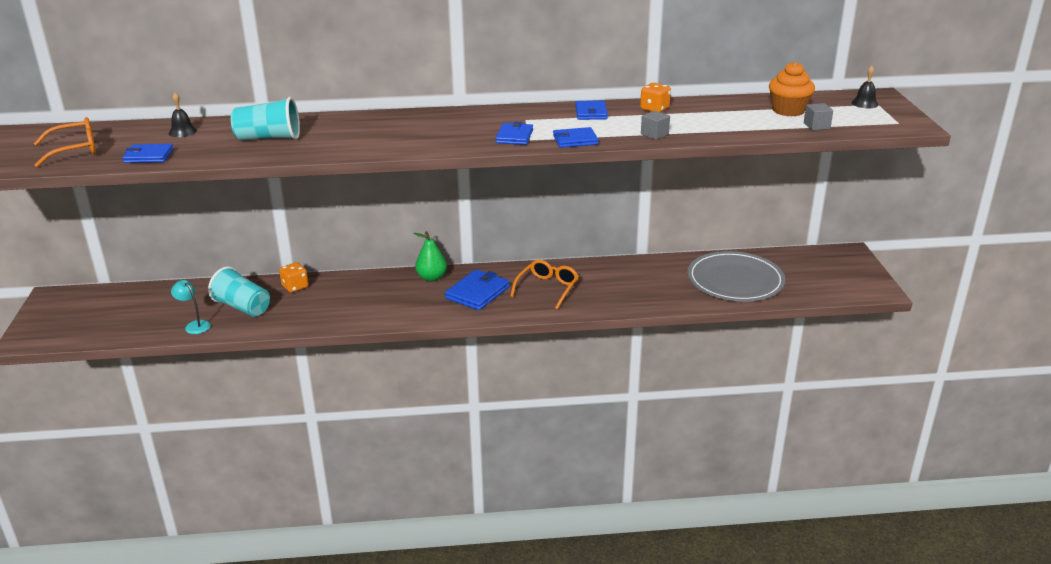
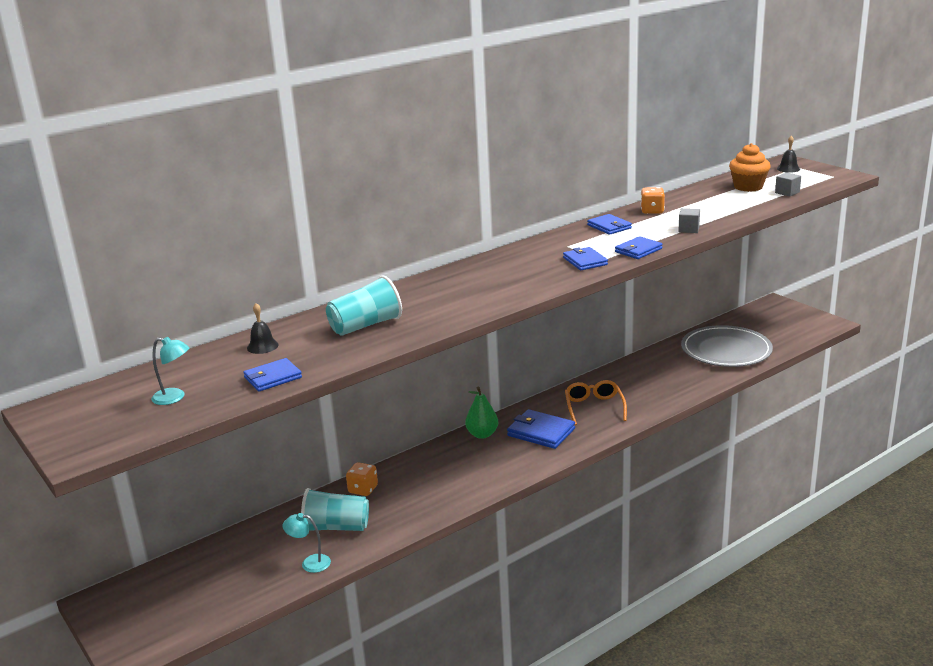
camera: 30 degrees left, 5 degrees down
(75, 150) = (174, 398): orange glasses -> turquoise lamp
(477, 293) = (541, 432): blue wallet -> blue wallet turned 60 degrees counterclockwise

